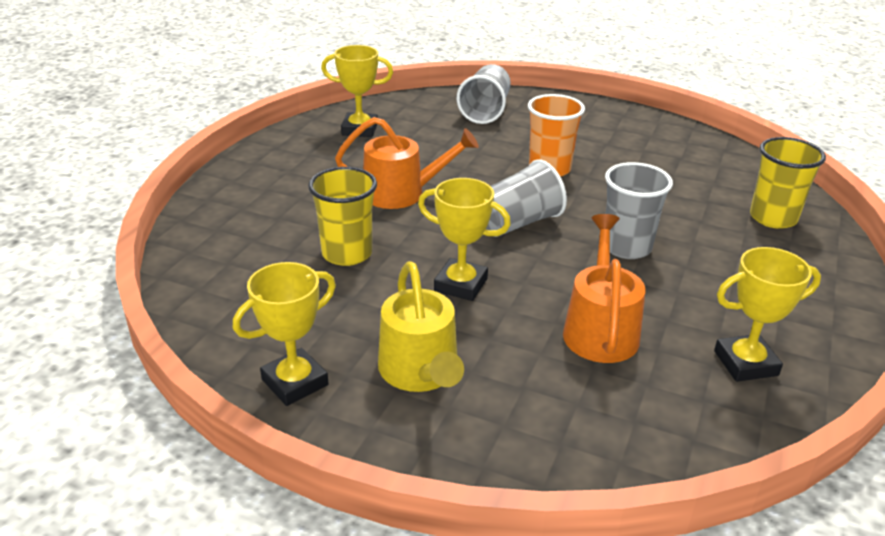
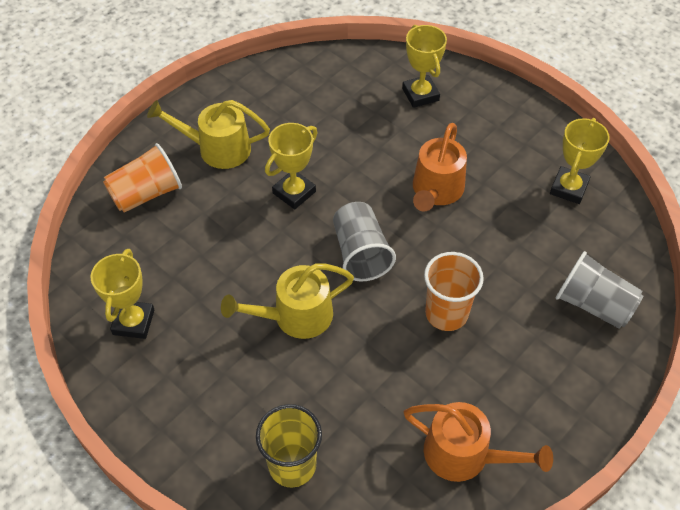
camera: 110 degrees right, 20 degrees up
(295, 382) = (238, 93): yellow trophy -> yellow trophy (420, 94)
(347, 253) = (359, 139): yellow cup -> none
(548, 422) = (146, 194): none -> orange cup
(600, 329) = (208, 253): orange watering can -> orange watering can (464, 454)
(626, 247) = (296, 316): grey cup -> yellow watering can

